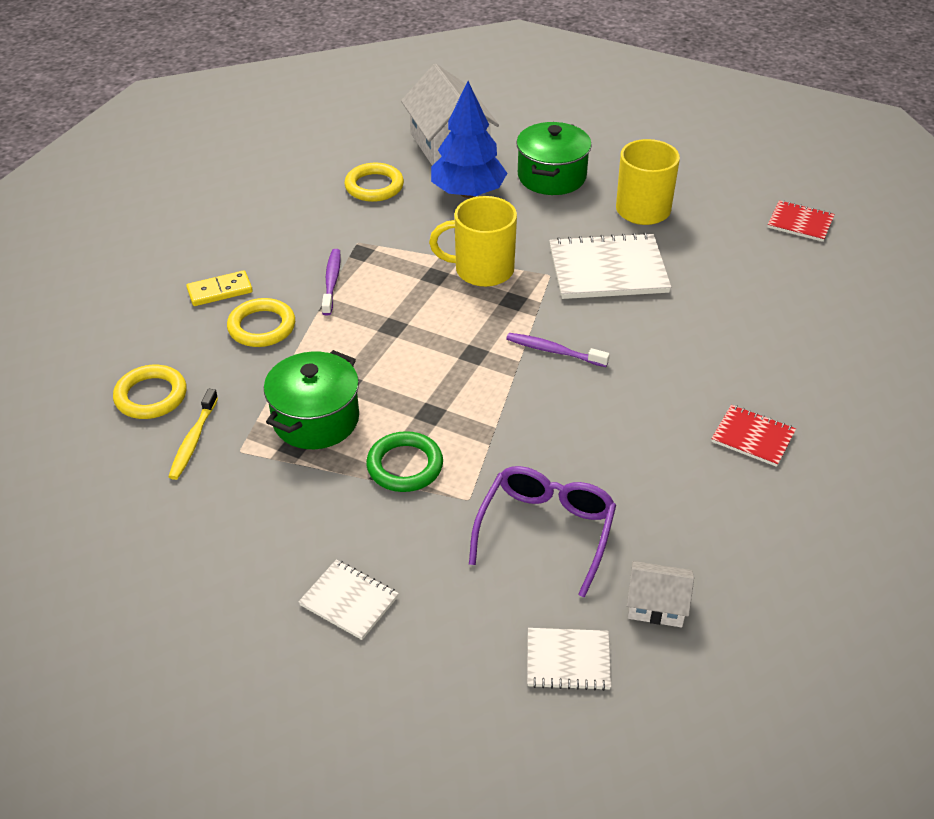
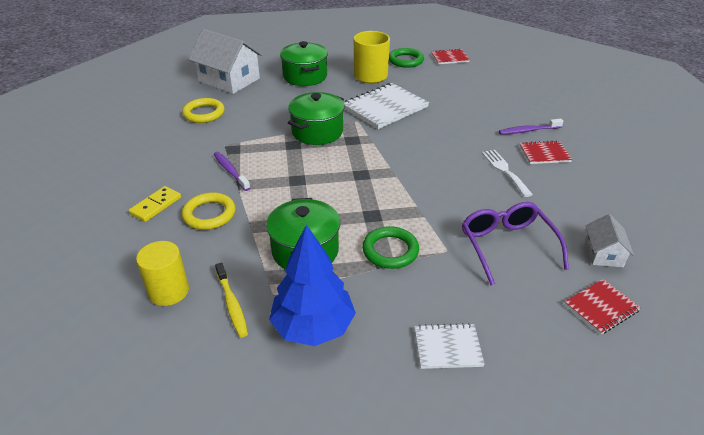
camera: 35 degrees left, 5 degrees down
(151, 396) = (169, 291): yellow ring -> yellow cylinder
(468, 193) = (266, 98): blue tree -> blue tree (313, 327)
(482, 270) = (317, 132): yellow mug -> green pot
(554, 351) = (403, 155): purple toothbrush -> purple toothbrush (528, 130)
(568, 660) = (601, 308): white notebook -> red notebook
(656, 604) = (603, 253): white house -> white house turned 60 degrees counterclockwise
(665, 434) = (504, 170): none -> white fork
(724, 202) = (405, 60): none -> green ring

